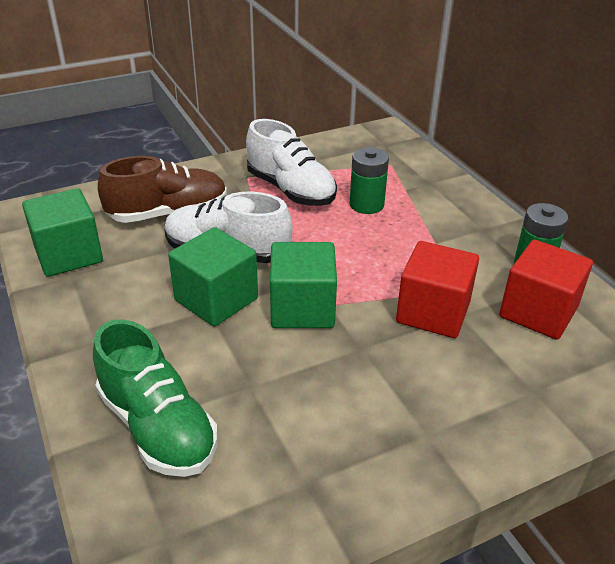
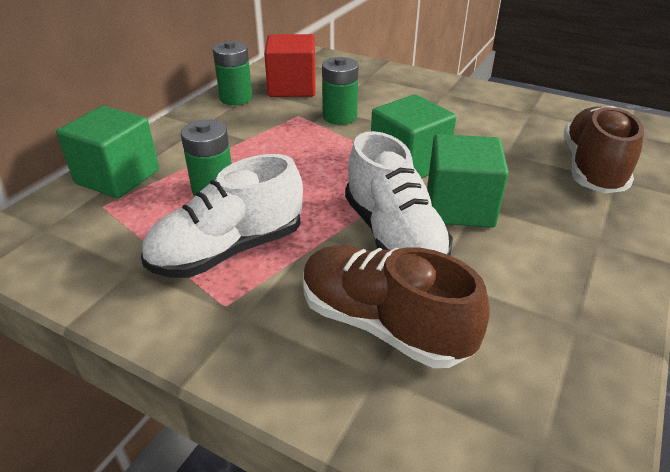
camera: 125 degrees left, 0 degrees up
(68, 255) = (560, 356): green cube -> green cube (118, 177)
(158, 427) = (592, 168): green shoe -> brown shoe
(291, 190) = (228, 250): white shoe -> white shoe turned 135 degrees counterclockwise
(433, 312) = (339, 117): red cube -> green battery

